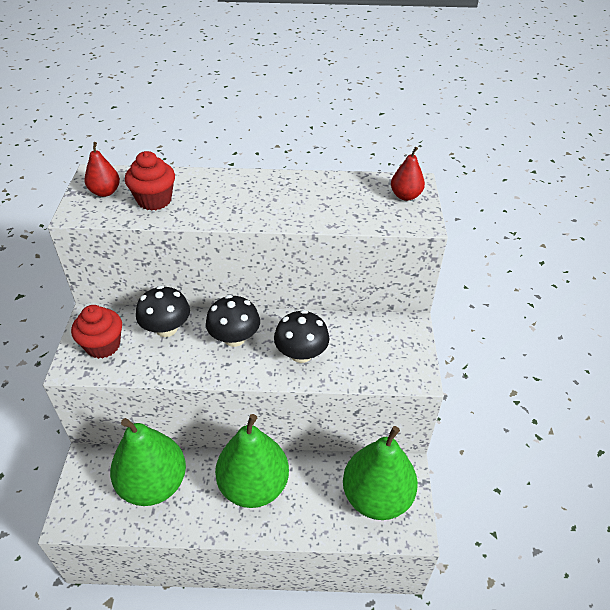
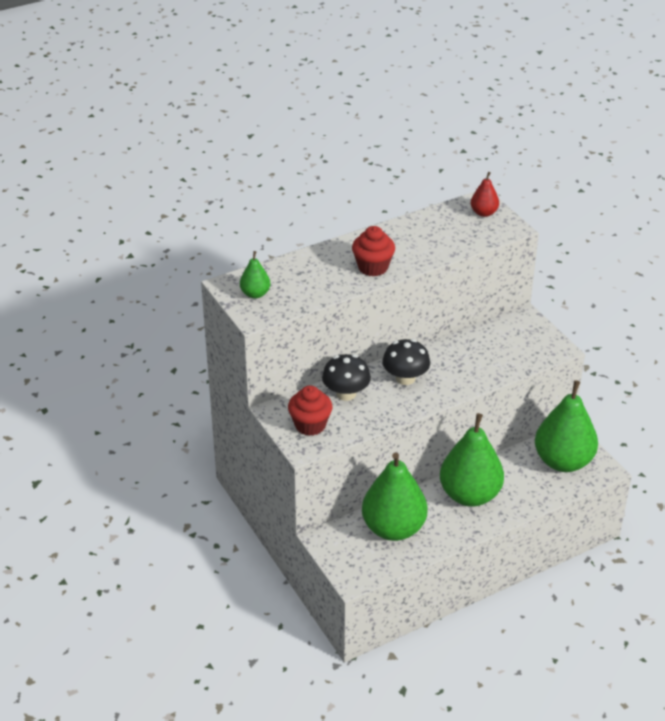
camera: 30 degrees left, 5 degrees down
(105, 192) = (255, 294): red pear -> green pear
(154, 200) = (302, 285): red cupcake -> red cupcake (373, 267)
(301, 354) = (465, 368): black mushroom -> none

